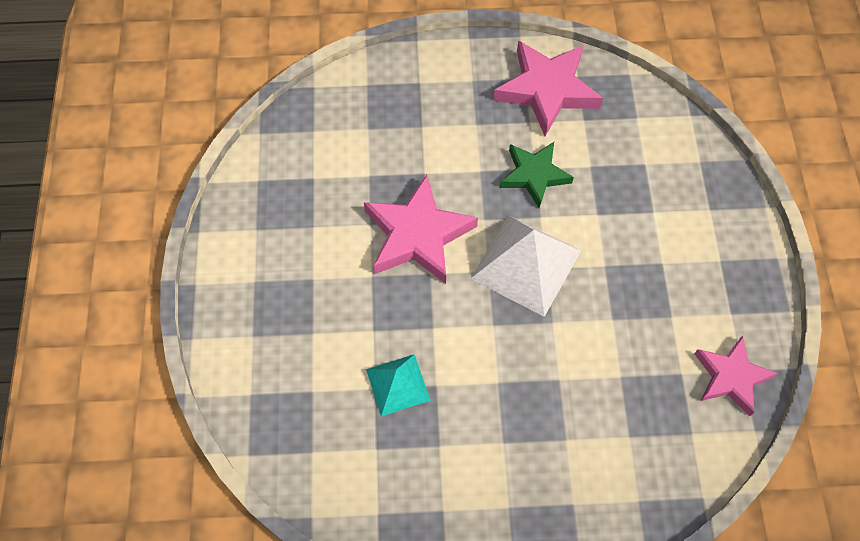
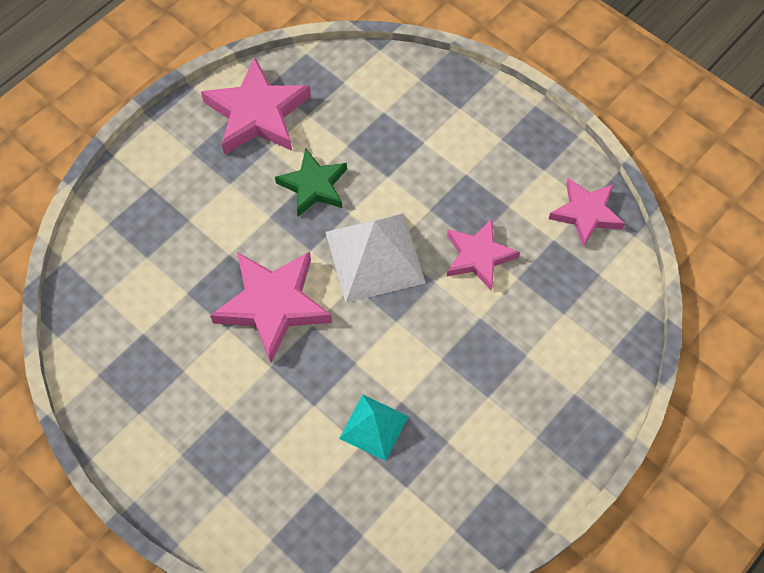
camera: 45 degrees left, 0 degrees up
(606, 333) = (478, 256): none -> pink star

